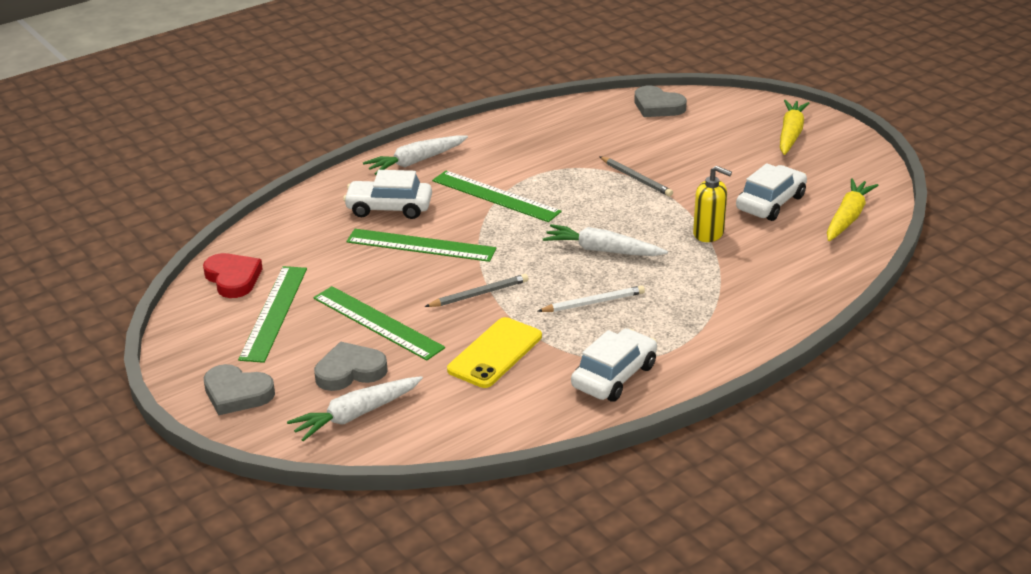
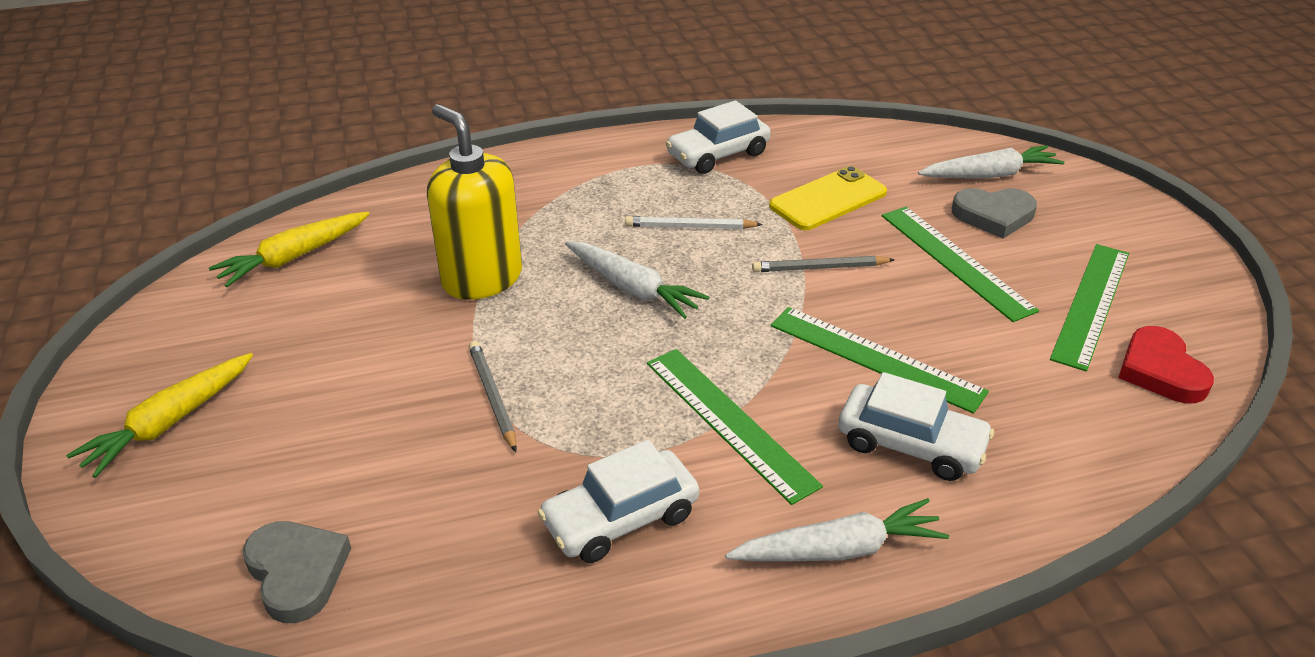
camera: 160 degrees left, 5 degrees up
(237, 393) = (1122, 220): grey heart -> none
(708, 234) = (482, 278): yellow soap dispenser -> yellow soap dispenser, size x1.68
(770, 203) = (356, 303): white car -> white car (620, 518)

